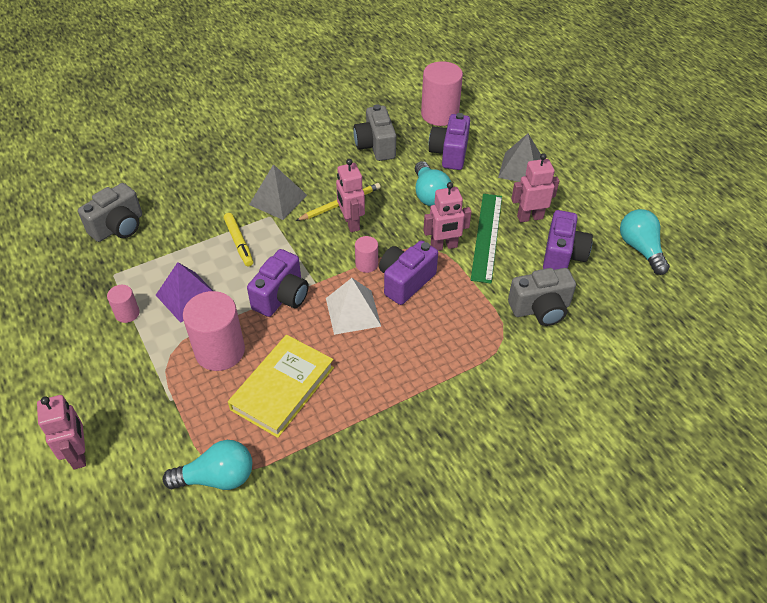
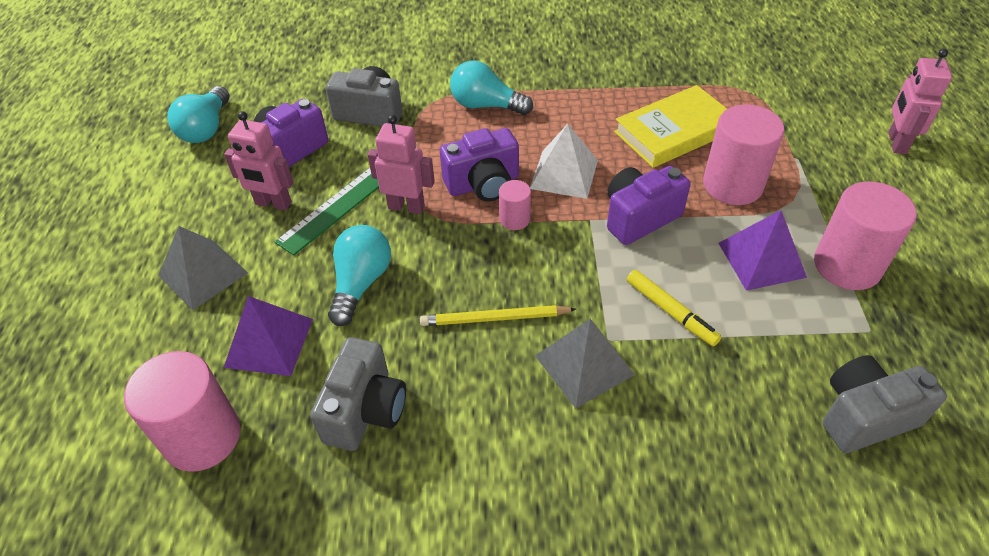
camera: 150 degrees left, 0 degrees up
(127, 313) = (847, 265): pink cylinder -> pink cylinder, size x1.99
(217, 477) = (758, 89): turquoise light bulb -> turquoise light bulb (486, 105)
(239, 243) = (670, 312): yellow marker -> yellow marker turned 135 degrees clockwise
(351, 223) = (498, 282): pink robot -> none
(449, 153) = (269, 342): purple camera -> purple pyramid

